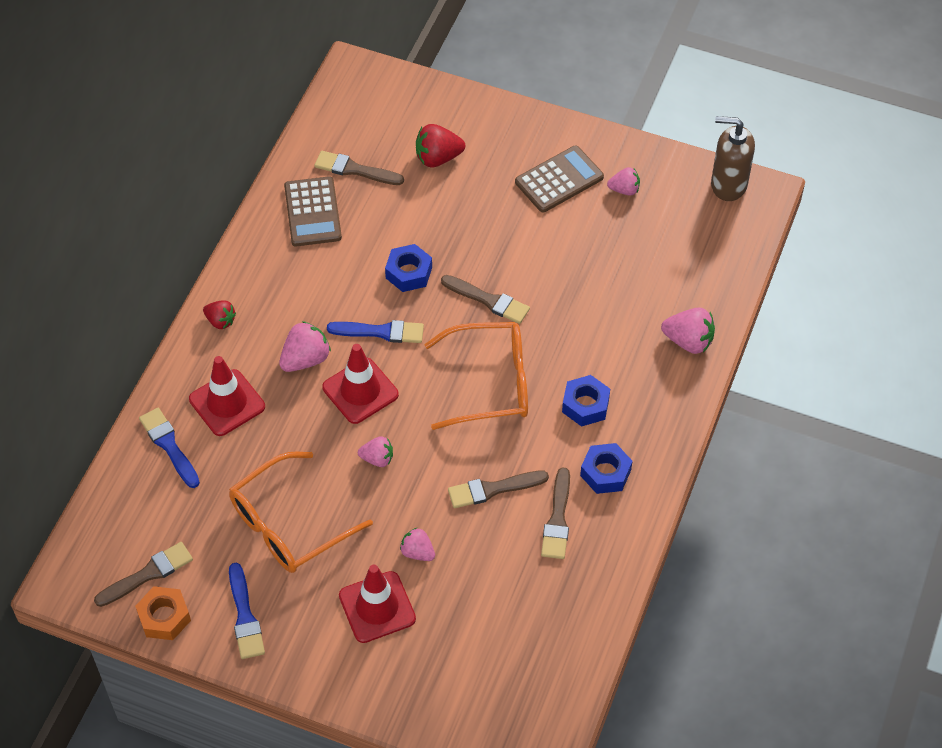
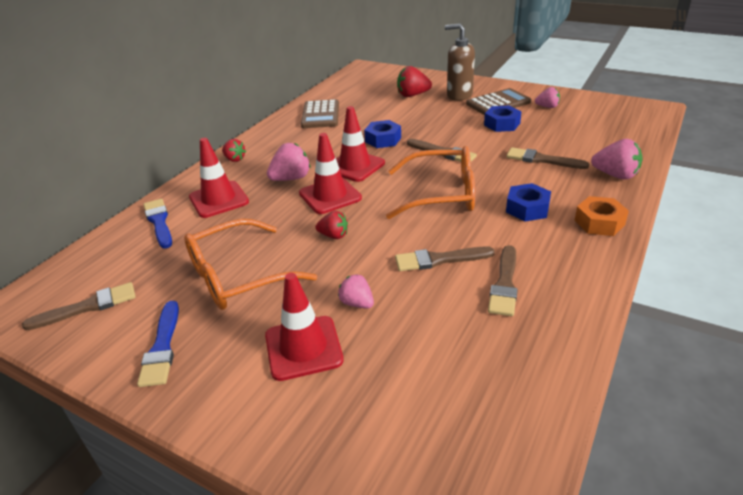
camera: 10 degrees right, 20 degrees down
(164, 617) = (81, 343): orange nut -> orange nut (599, 222)
(355, 170) = (355, 99): brown brush -> brown brush (542, 160)
(377, 459) = (334, 235): pink strawberry -> red strawberry
(380, 332) = (355, 166): blue brush -> red traffic cone
(605, 473) = (551, 252): blue nut -> blue nut (502, 124)
(728, 185) = (626, 105): brown soap dispenser -> brown soap dispenser (459, 95)

